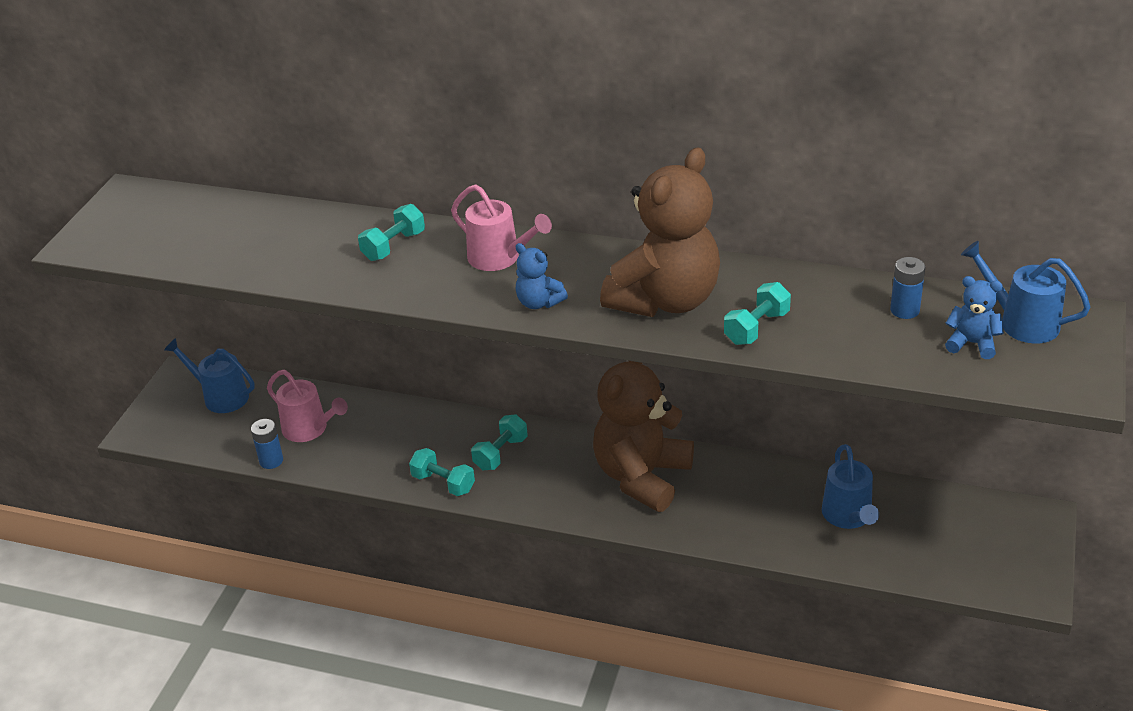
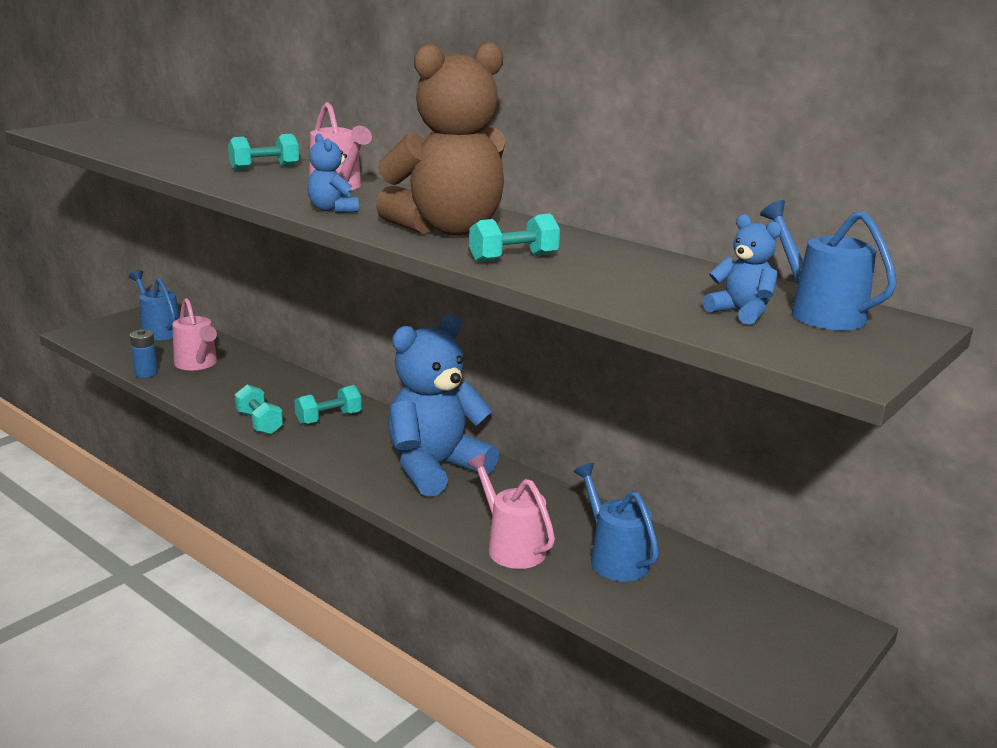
camera: 20 degrees right, 15 degrees down
(642, 476) = (435, 468): brown teddy bear -> blue teddy bear
(765, 536) = (511, 546): none -> pink watering can
(849, 517) = (614, 558): blue watering can -> blue watering can turned 135 degrees clockwise
(904, 310) = (688, 280): blue battery -> none

